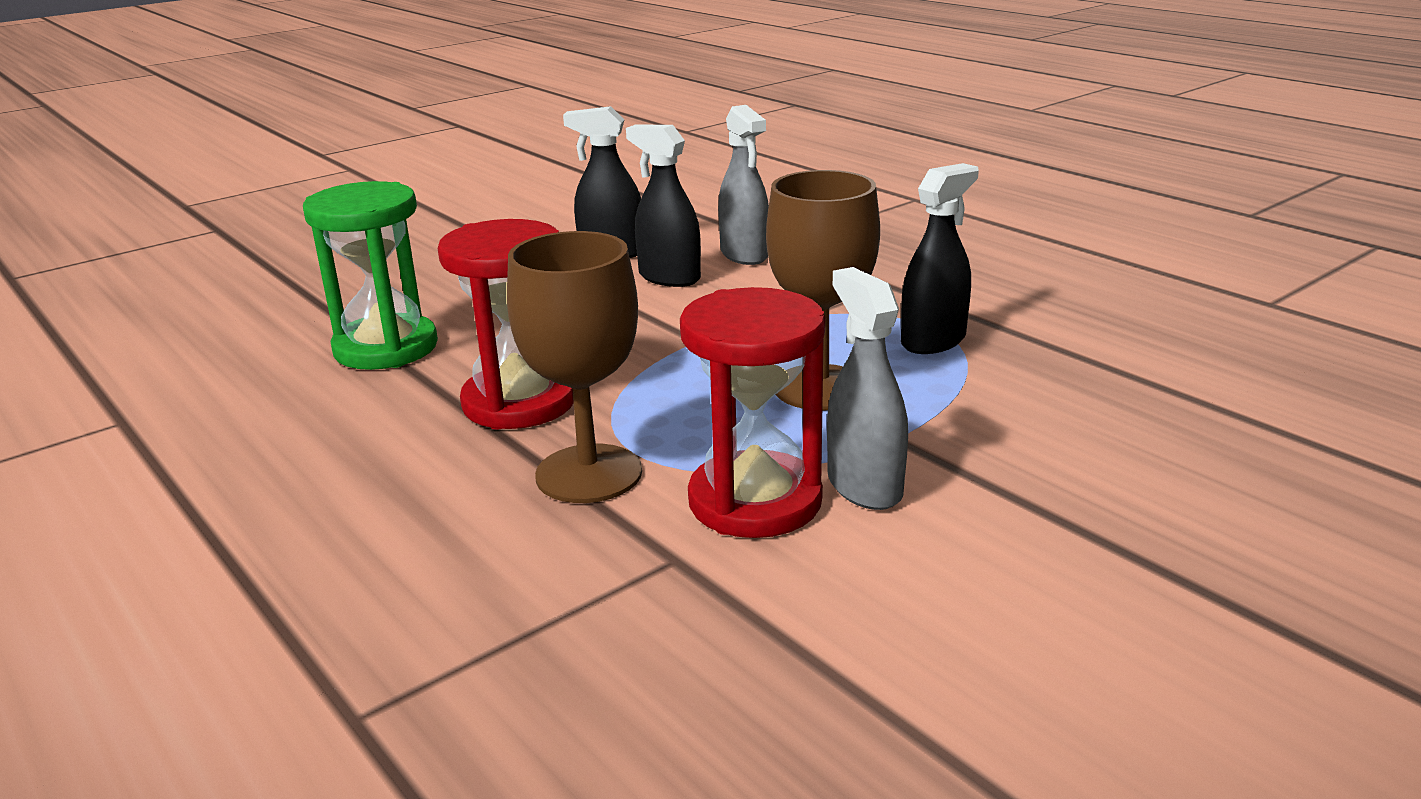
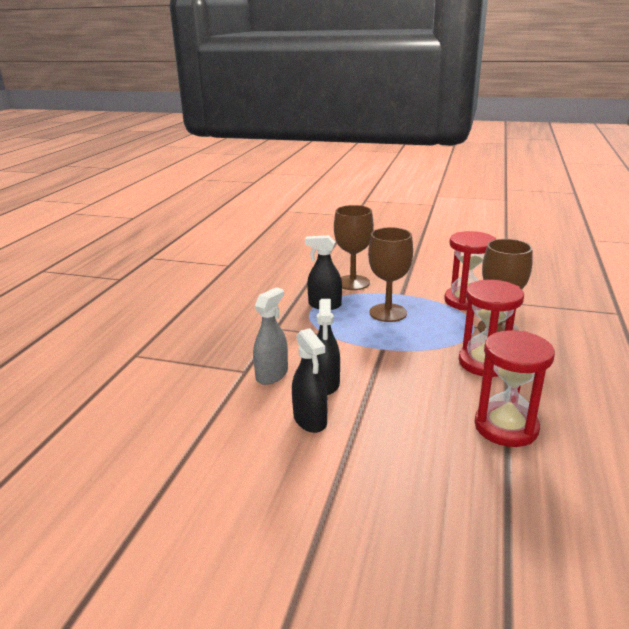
camera: 125 degrees left, 0 degrees up
(386, 348) = (506, 427): green hourglass -> red hourglass
(864, 486) = (434, 290): grey spray bottle -> none
(1026, 402) = (353, 283): none -> brown goblet

